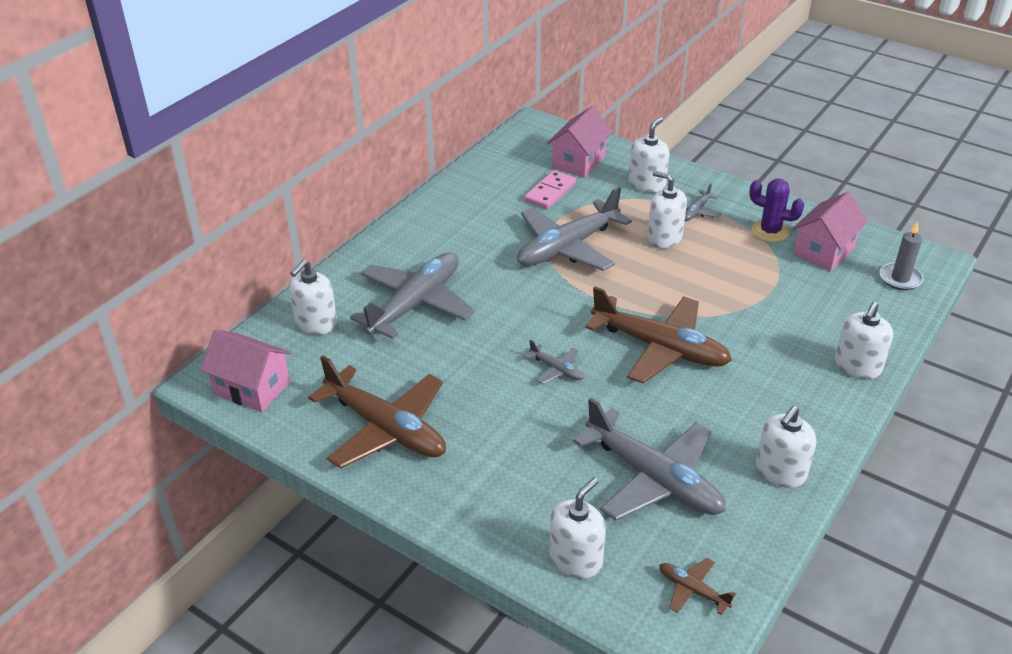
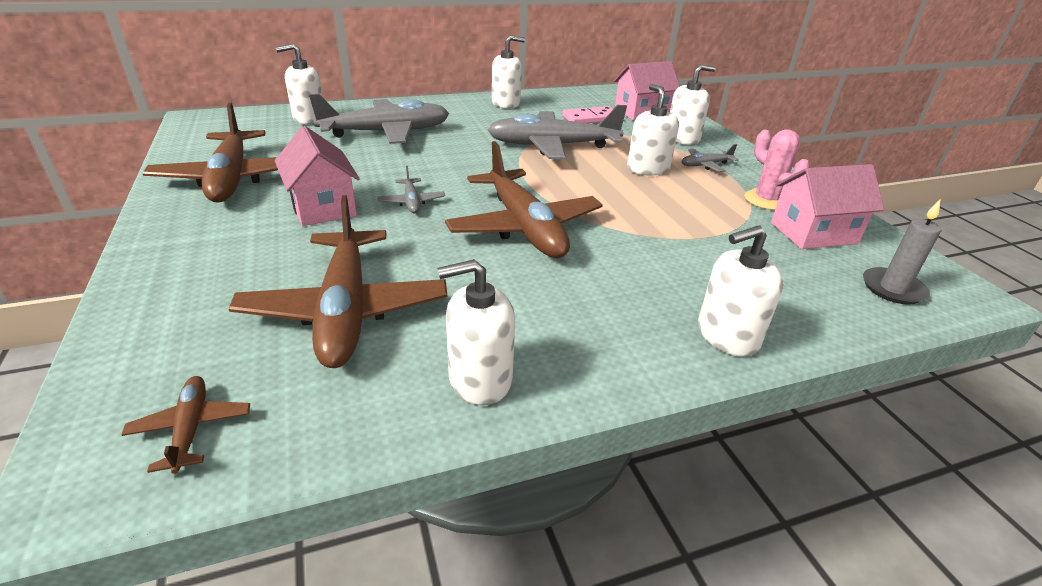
camera: 35 degrees right, 5 degrees down
(252, 388) = (210, 129): pink house -> pink house (323, 207)
(576, 559) = (162, 328): white soap dispenser -> white soap dispenser (506, 103)
(653, 478) = (345, 310): grey plane -> brown plane
(770, 231) = (766, 200): purple cactus -> pink cactus

